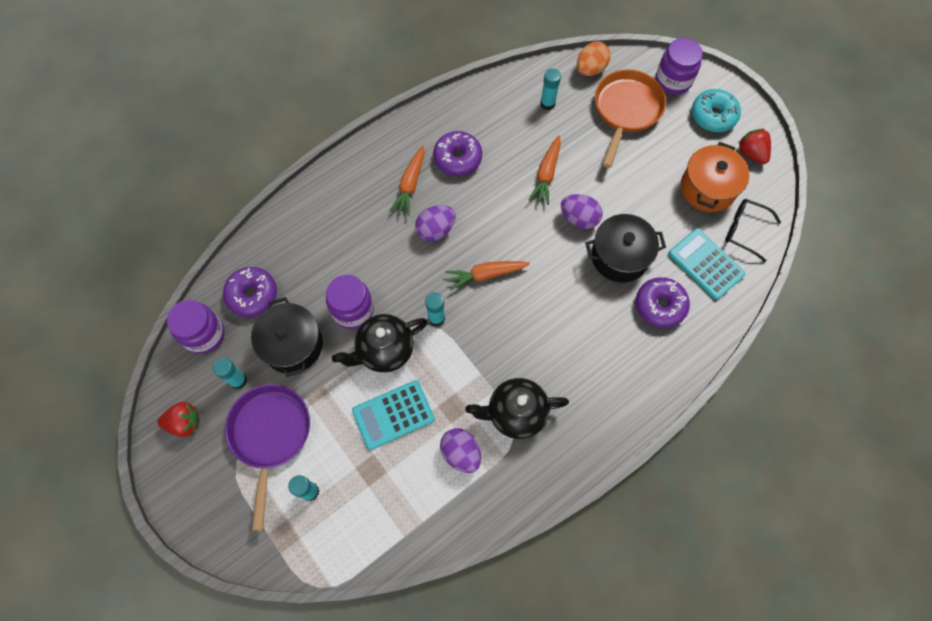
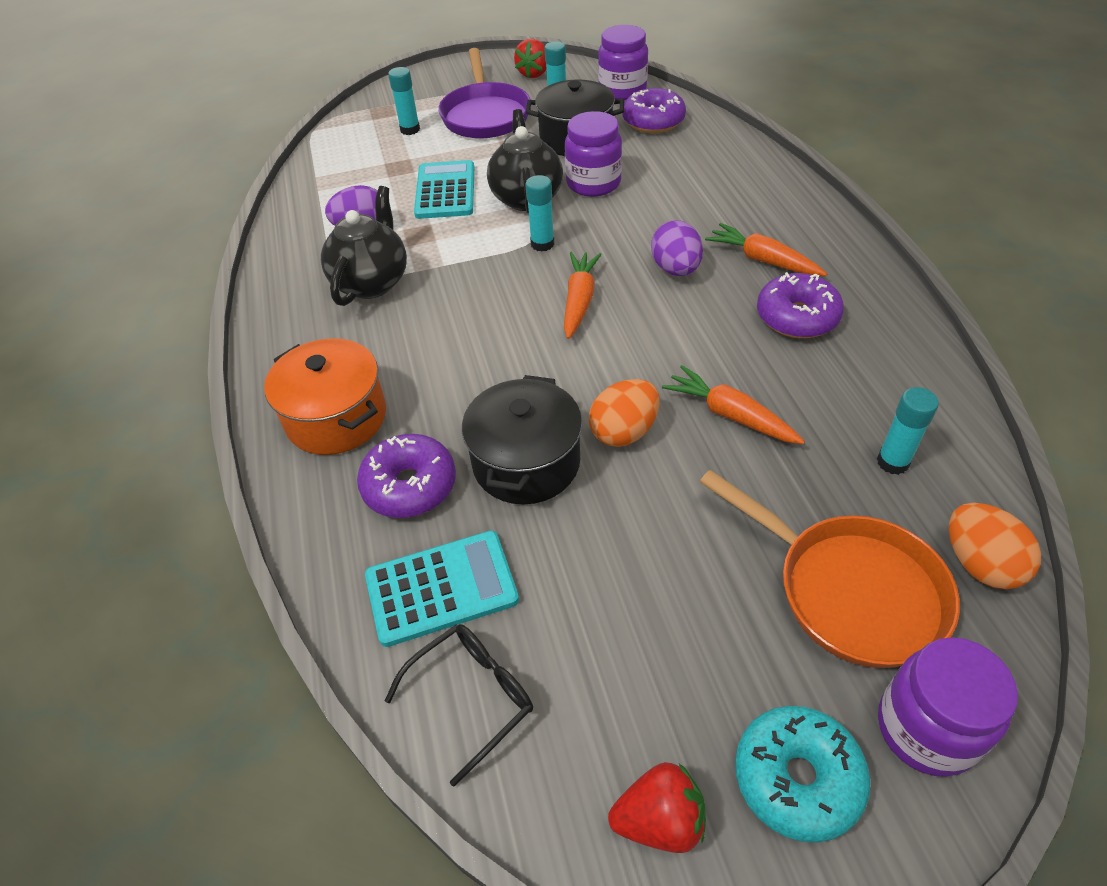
camera: 115 degrees right, 20 degrees down
(270, 435) = (485, 115): purple pan -> purple pan turned 60 degrees clockwise
(579, 218) = (624, 431): purple egg -> orange egg
(708, 188) = (602, 670): orange pot -> orange pot (336, 418)

